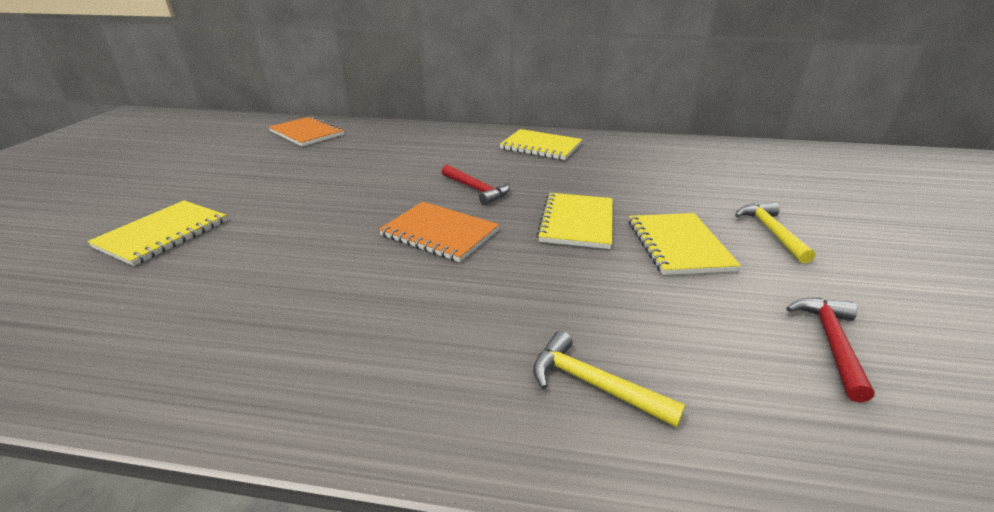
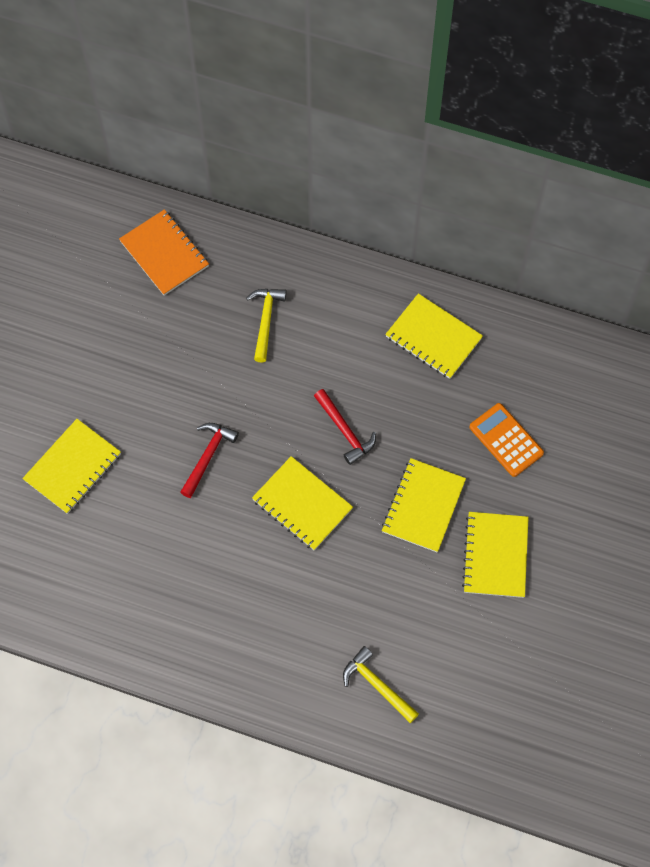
camera: 10 degrees right, 35 degrees up
(439, 233) = (302, 504): orange notebook -> yellow notebook
(635, 182) = (506, 440): none -> orange calculator
(771, 232) = (585, 549): yellow hammer -> yellow hammer (266, 321)
(831, 343) = (541, 678): red hammer -> red hammer (208, 456)

